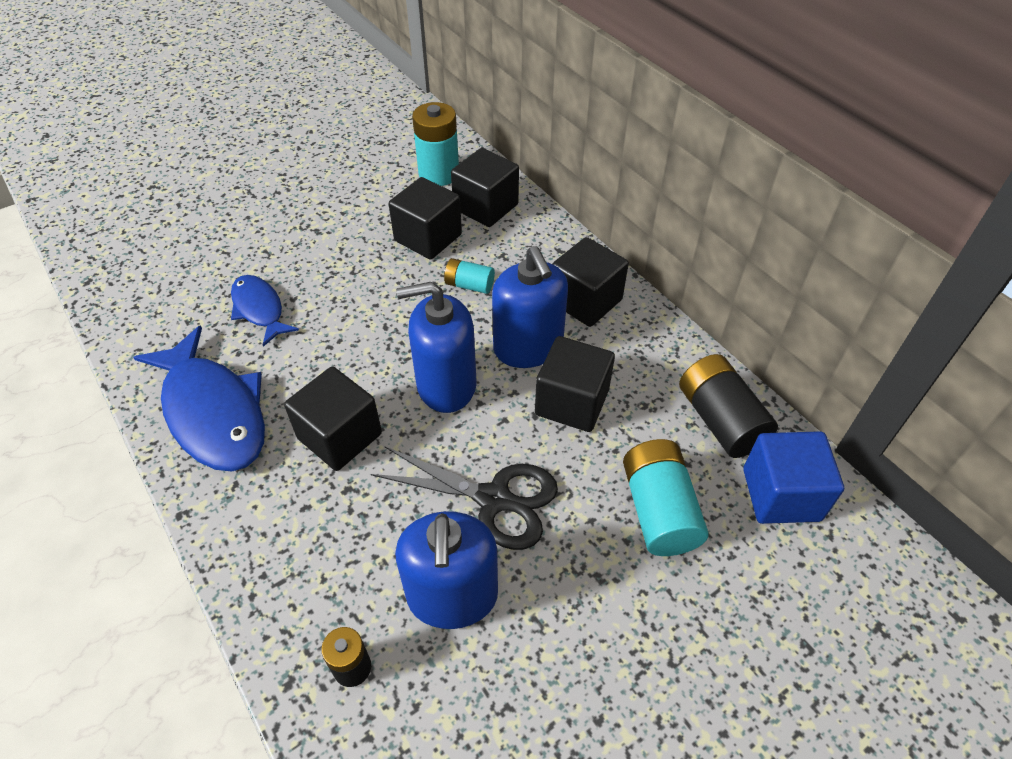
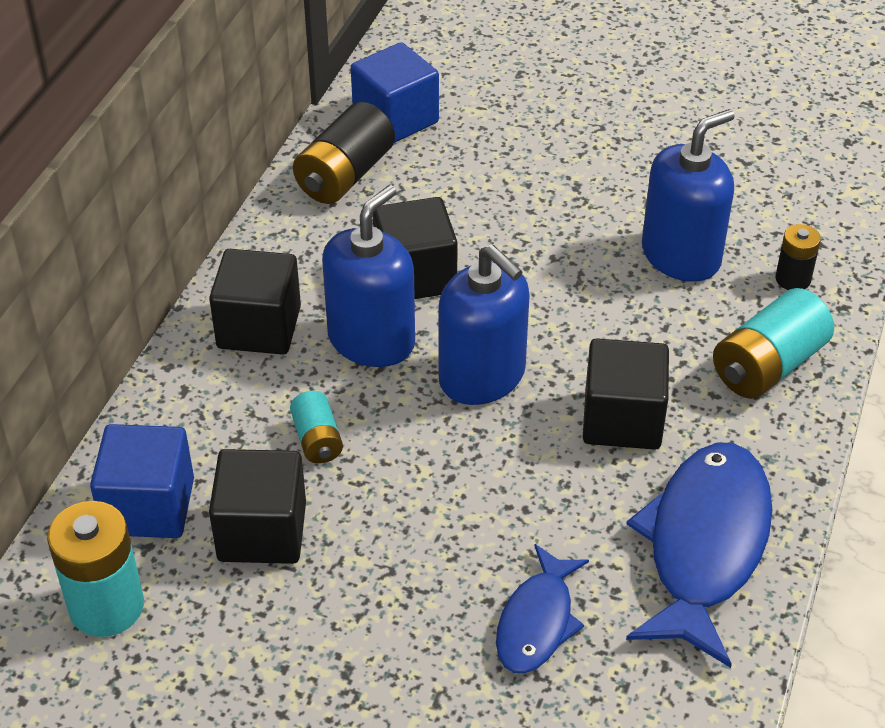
camera: 125 degrees left, 5 degrees down
(486, 207) = (149, 506): black cube -> blue cube
(494, 499) = (573, 276): black scissors -> none
(659, 510) = (480, 177): turquoise battery -> turquoise battery (767, 365)

